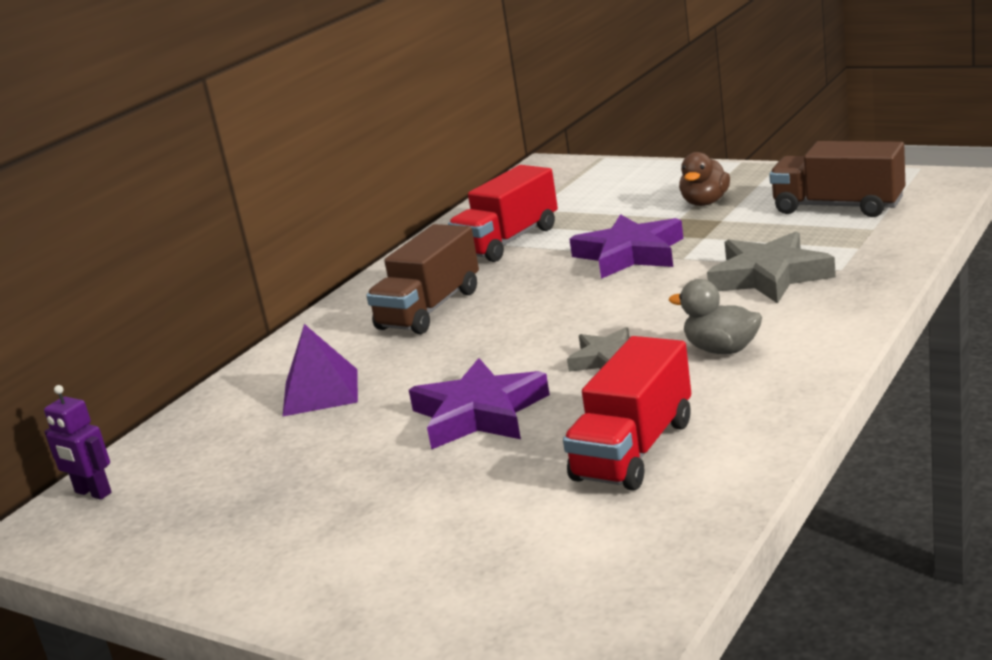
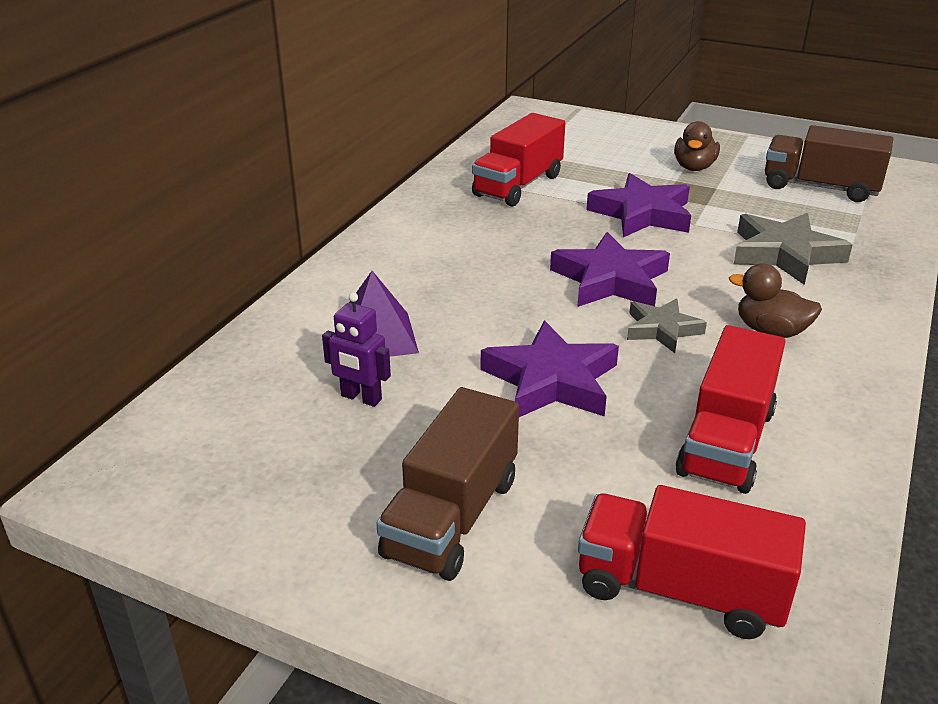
camera: 10 degrees left, 10 degrees up
(92, 493) = (153, 438): purple robot -> purple robot (361, 398)
(429, 309) = (462, 252): brown truck -> brown truck (452, 517)
(539, 571) = (680, 590): none -> red truck
(572, 319) = (610, 280): none -> purple star
(722, 349) = (770, 331): grey duck -> brown duck

